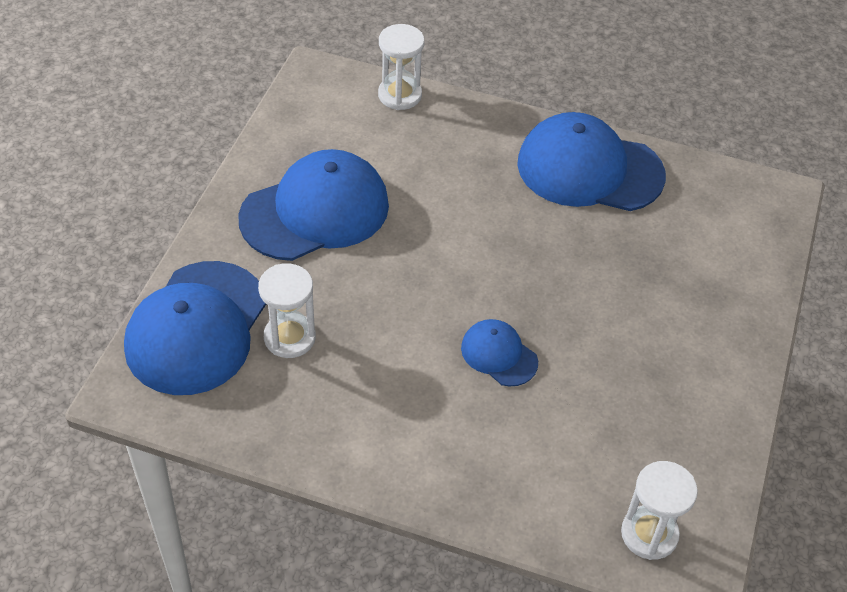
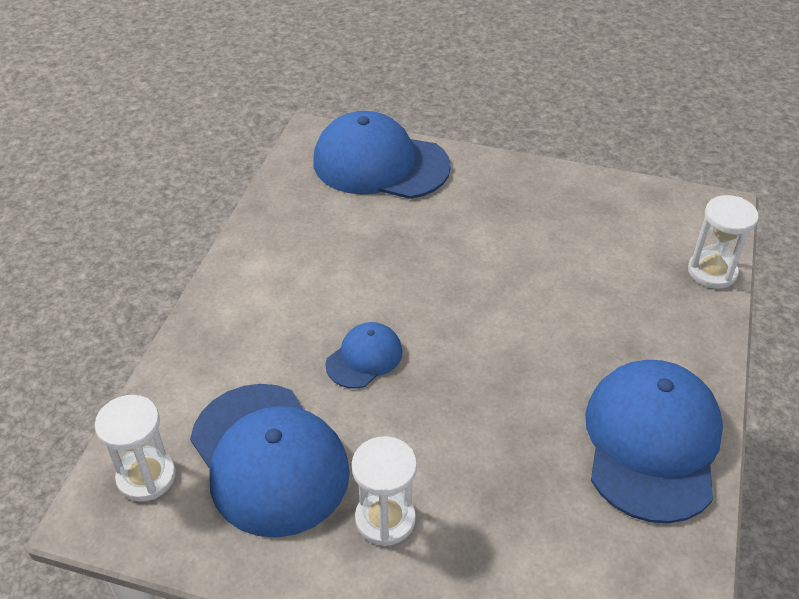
camera: 90 degrees right, 5 degrees down
(289, 337) = (374, 216): white hourglass -> white hourglass (385, 519)
(315, 211) = (526, 221): blue cap -> blue cap (269, 458)

